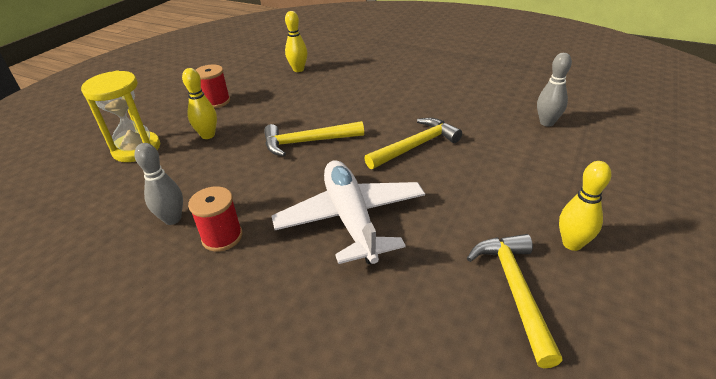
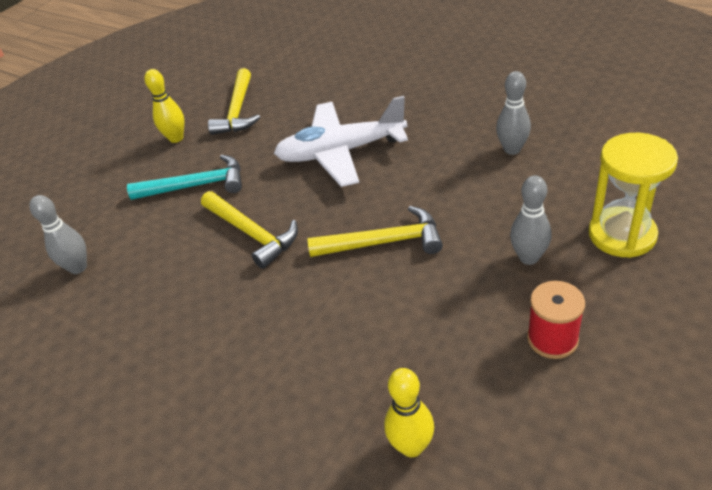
camera: 170 degrees left, 5 degrees up
(208, 135) = (528, 257): yellow bowling pin -> grey bowling pin
(222, 237) = (456, 136): red spool -> none
(351, 219) = (341, 152): white plane -> white plane turned 90 degrees clockwise
(416, 146) = (252, 233): yellow hammer -> yellow hammer turned 105 degrees counterclockwise
(496, 184) = (196, 185): none -> turquoise hammer

